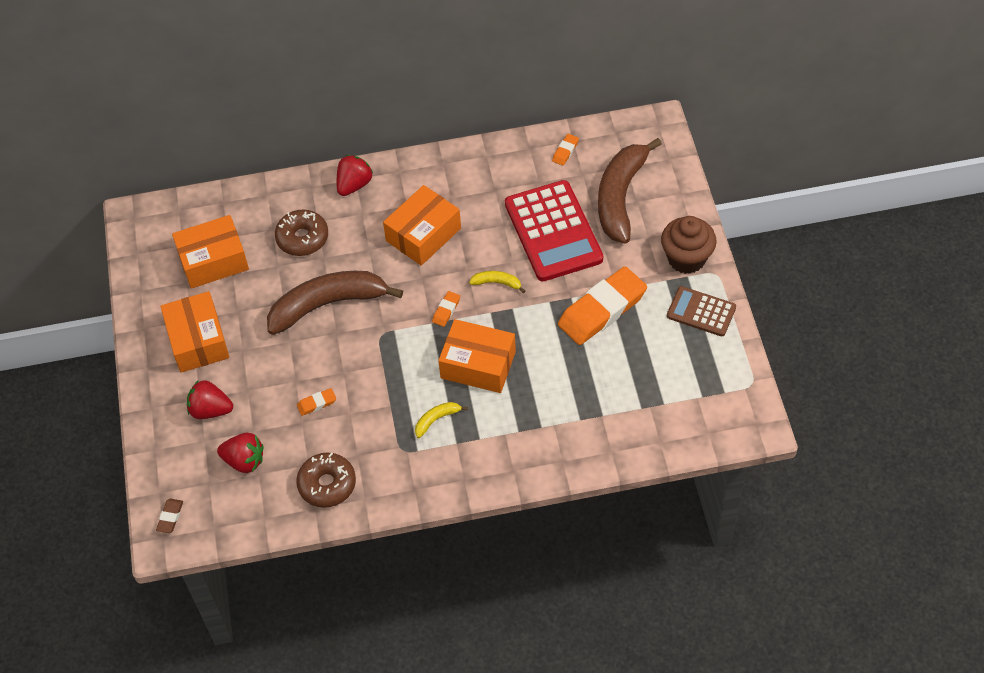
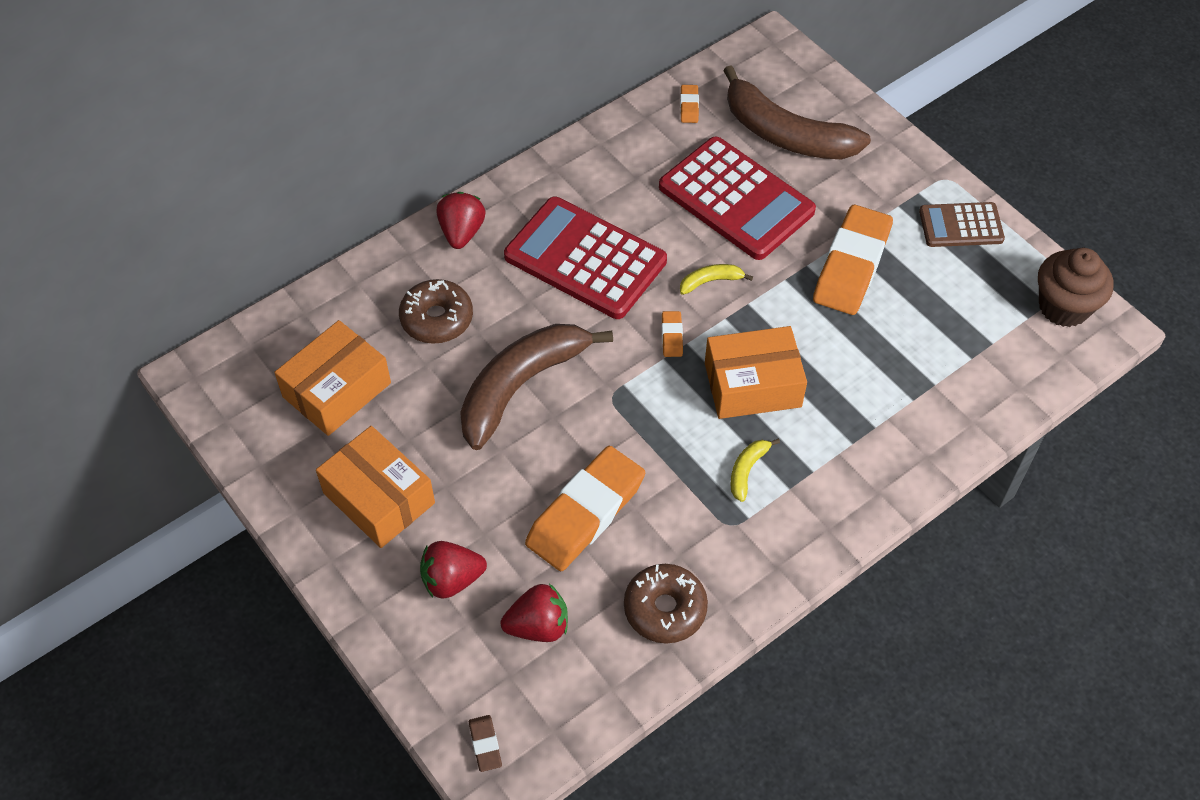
camera: 30 degrees left, 0 degrees up
(317, 403) = (585, 513): orange eraser -> orange eraser, size x2.46
(423, 234) = (585, 259): orange box -> red calculator
(620, 197) = (786, 134): brown banana -> brown banana turned 45 degrees counterclockwise
(686, 258) = (904, 174): brown cupcake -> brown cupcake (1063, 307)

